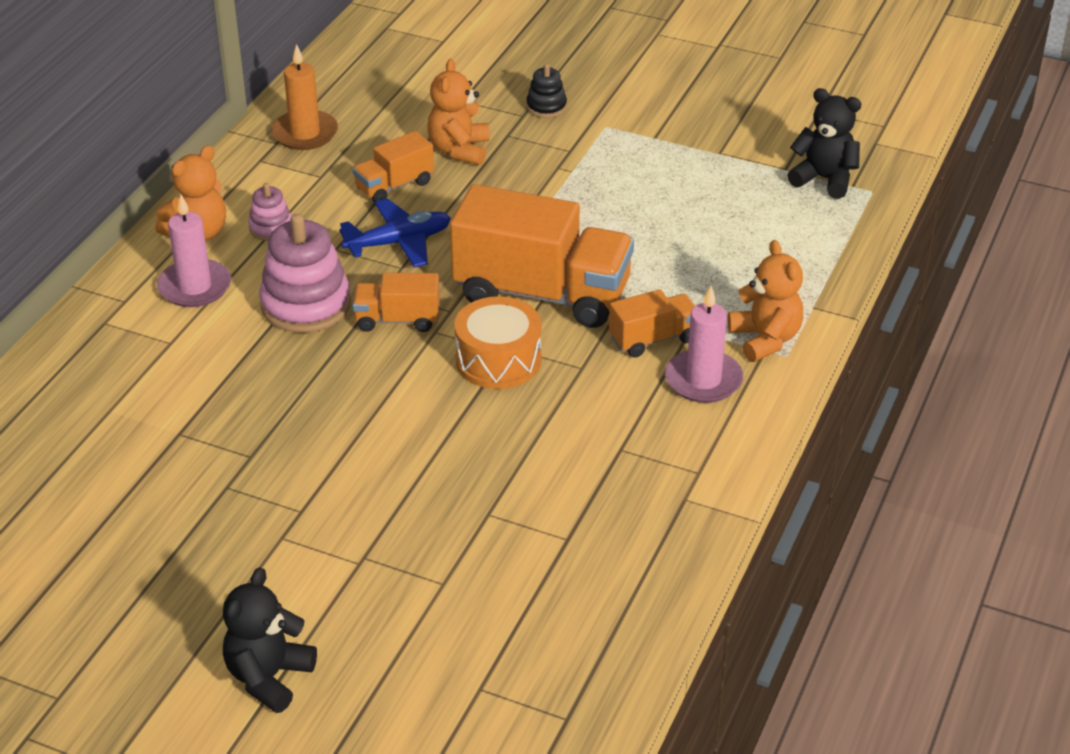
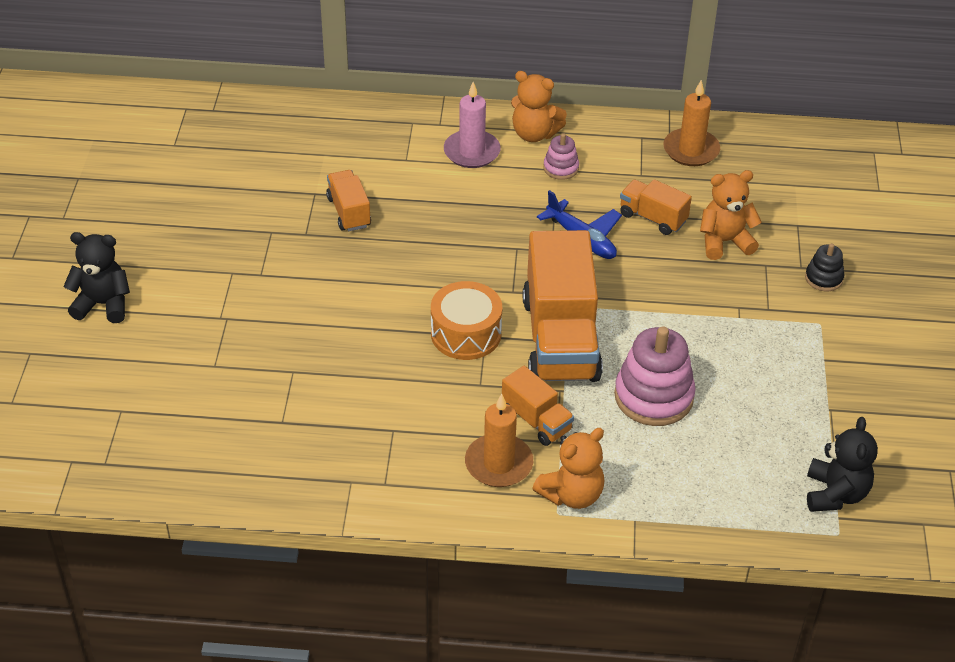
camera: 70 degrees right, 5 degrees up
(306, 305) = (480, 212): pink stacking toy -> pink stacking toy (653, 396)
(397, 320) = (486, 265): orange truck -> orange truck (349, 212)
(703, 380) = (498, 464): pink candle -> orange candle

